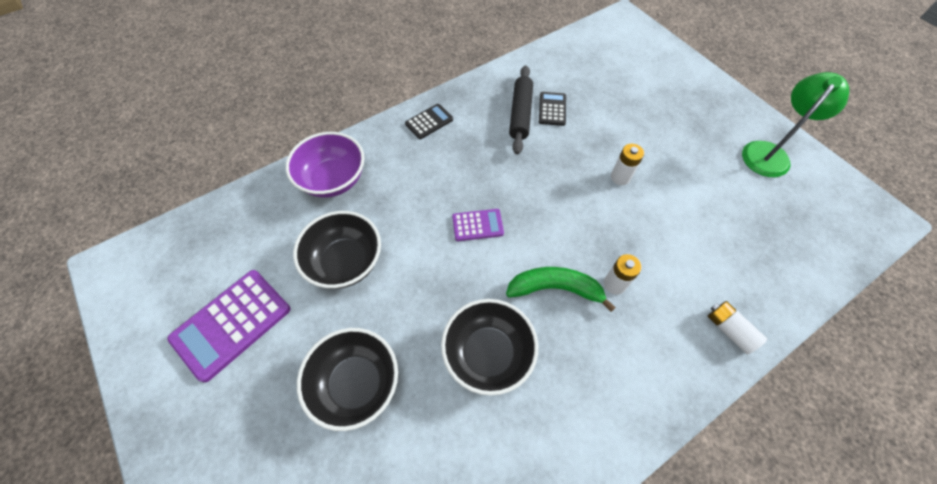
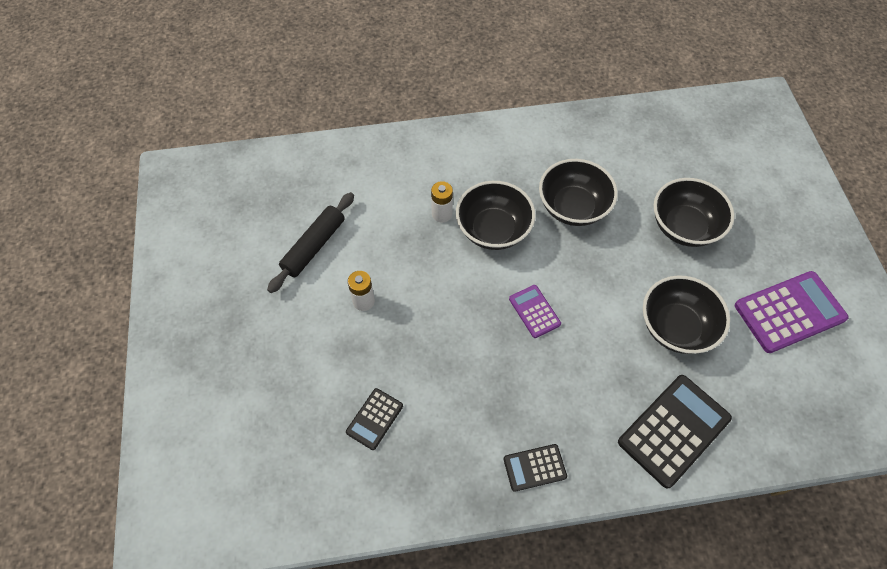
camera: 155 degrees left, 0 degrees up
(333, 179) = (674, 430): purple bowl -> black calculator
(477, 225) = (534, 311): purple calculator -> purple calculator turned 45 degrees clockwise
(520, 114) = (417, 428): black rolling pin -> black rolling pin (314, 246)
(555, 289) = (493, 230): green banana -> black bowl
(729, 330) = (379, 152): white battery -> none
(769, 153) = (196, 264): green lamp -> none

